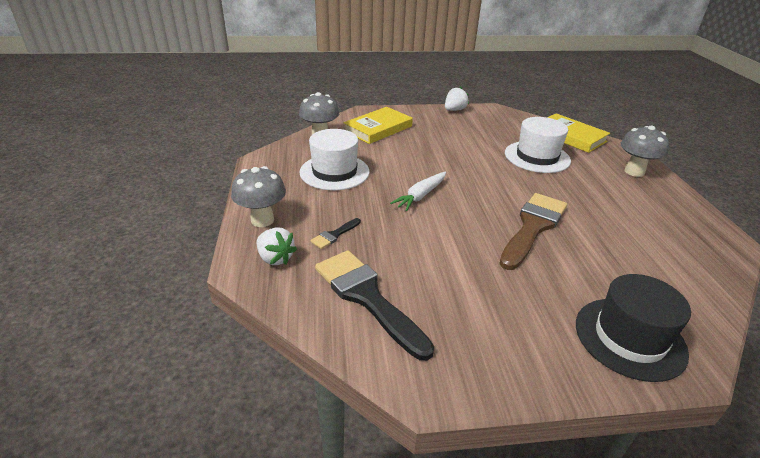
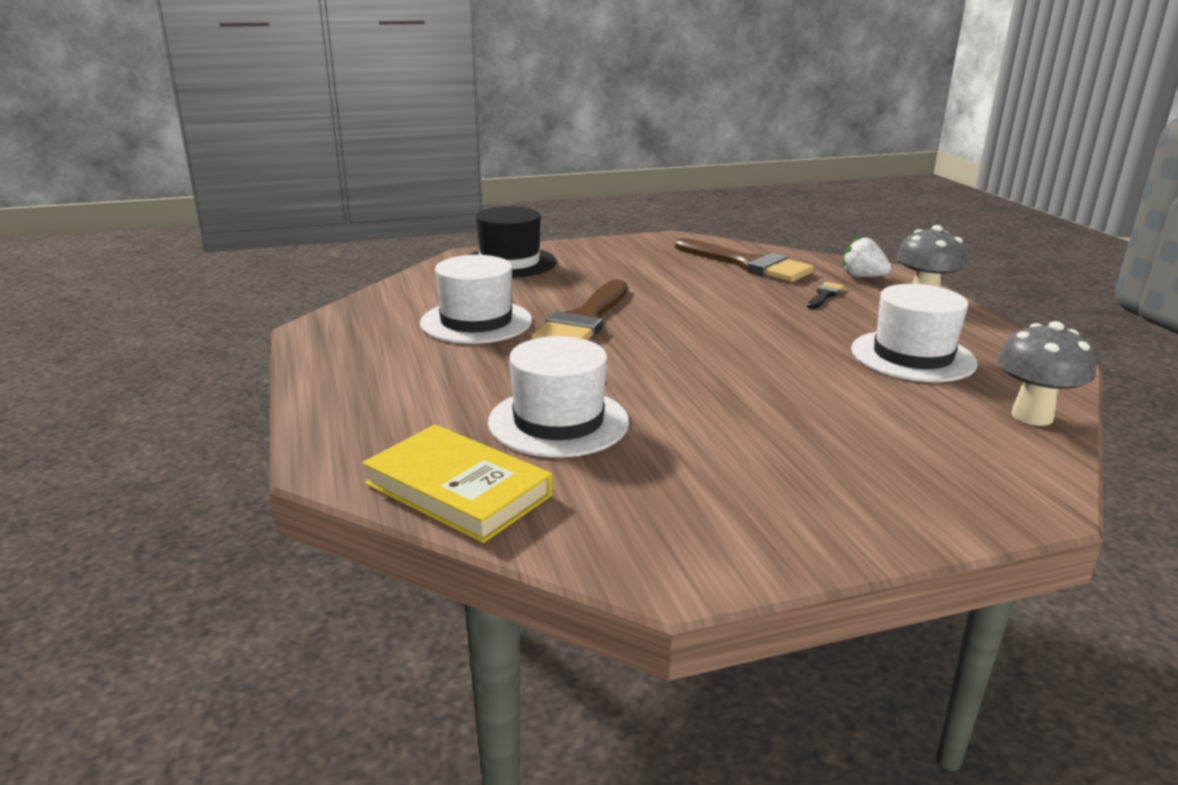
camera: 170 degrees right, 10 degrees down
(367, 297) = (748, 264): black brush -> brown brush
(378, 129) = (939, 451): yellow book -> none
(421, 195) = (751, 339): white carrot -> none
(454, 110) = (797, 552): white strawberry -> none
(614, 235) = (476, 322): none -> white hat
(634, 172) = (364, 412): grey mushroom -> none

